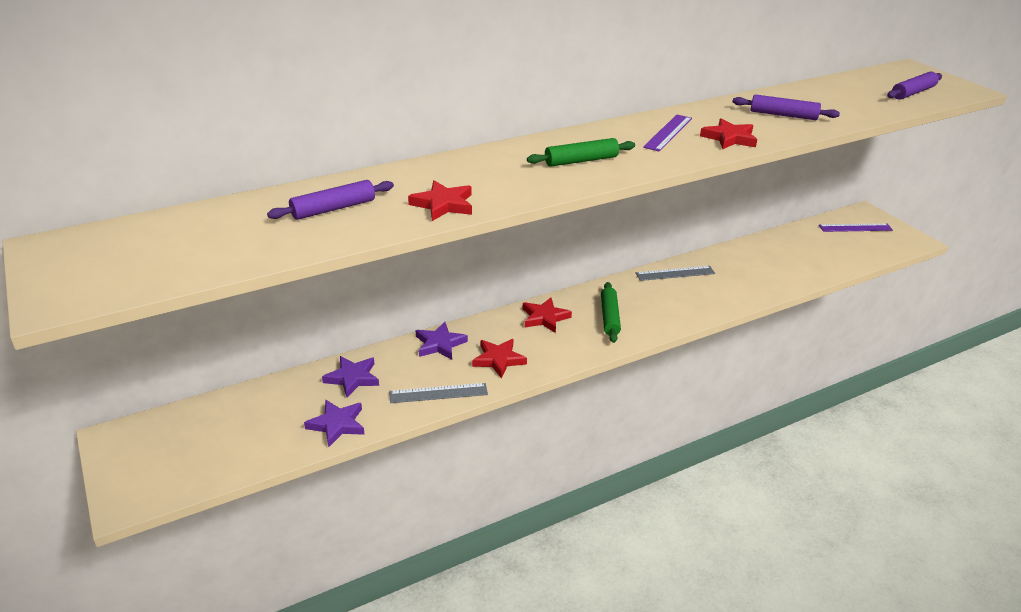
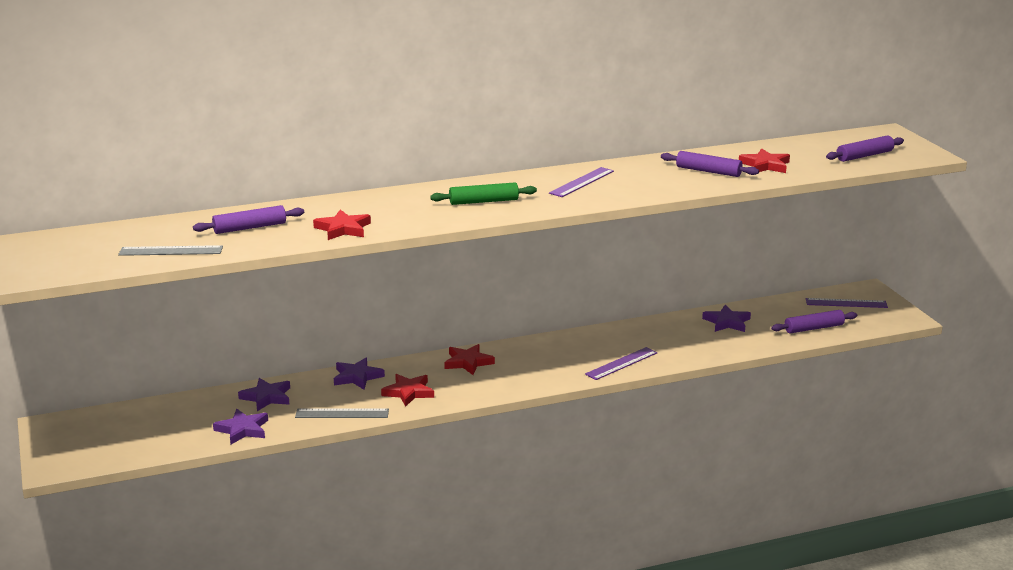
camera: 10 degrees right, 10 degrees down
(609, 317) = (533, 366): green rolling pin -> none
(675, 273) = (621, 333): grey ruler -> grey ruler (171, 251)
(691, 308) = (621, 363): none -> purple ruler
(729, 138) = (638, 189): red star -> red star (765, 165)
(764, 255) = (727, 322): none -> purple star
(843, 256) = (814, 328): none -> purple rolling pin

